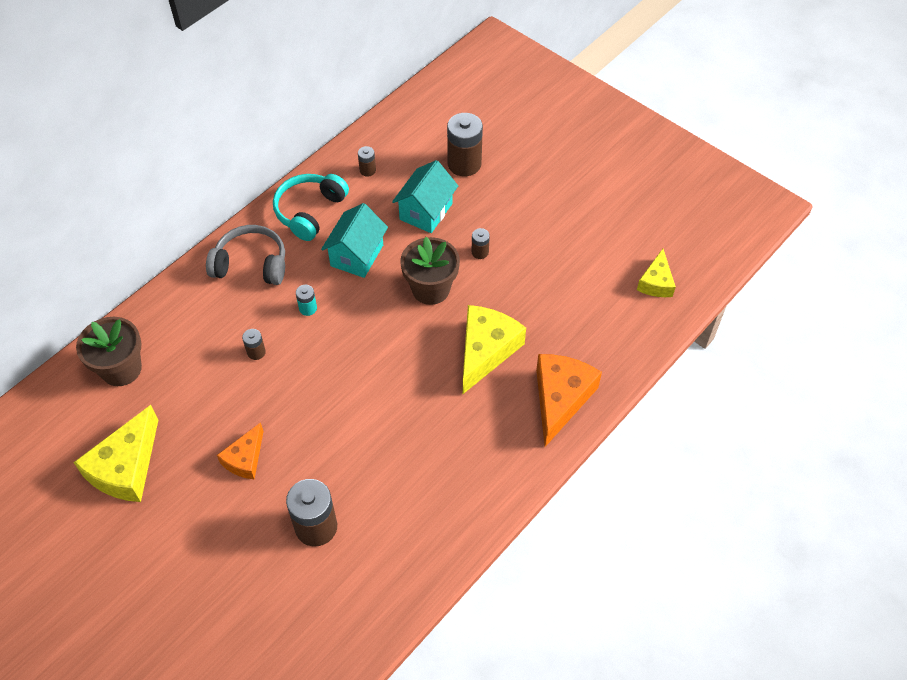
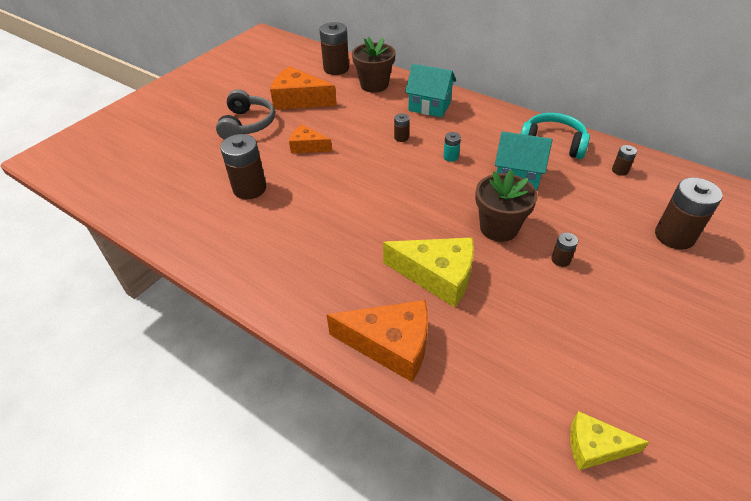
camera: 85 degrees right, 10 degrees down
(55, 414) = (336, 68): none -> brown battery
(126, 467) = (299, 99): yellow cheese -> orange cheese
(251, 264) = (483, 123): grey headphones -> grey headphones (247, 124)
(426, 211) = (592, 214): turquoise house -> turquoise house (429, 106)

